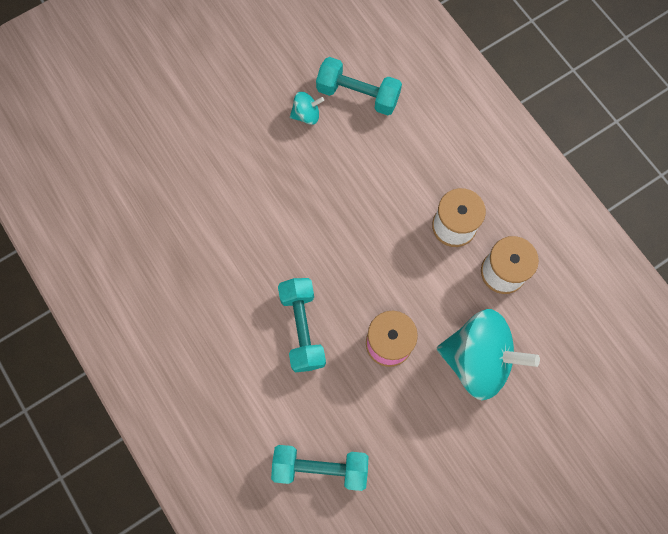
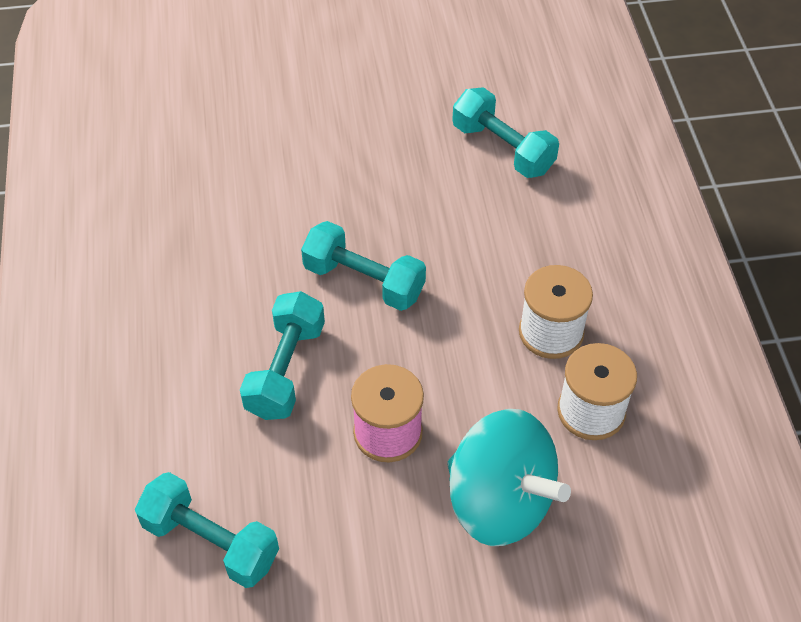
camera: 25 degrees right, 20 degrees down
(306, 115) = (426, 147): turquoise spinning top -> none
(318, 240) = (364, 281): none -> turquoise dumbbell

